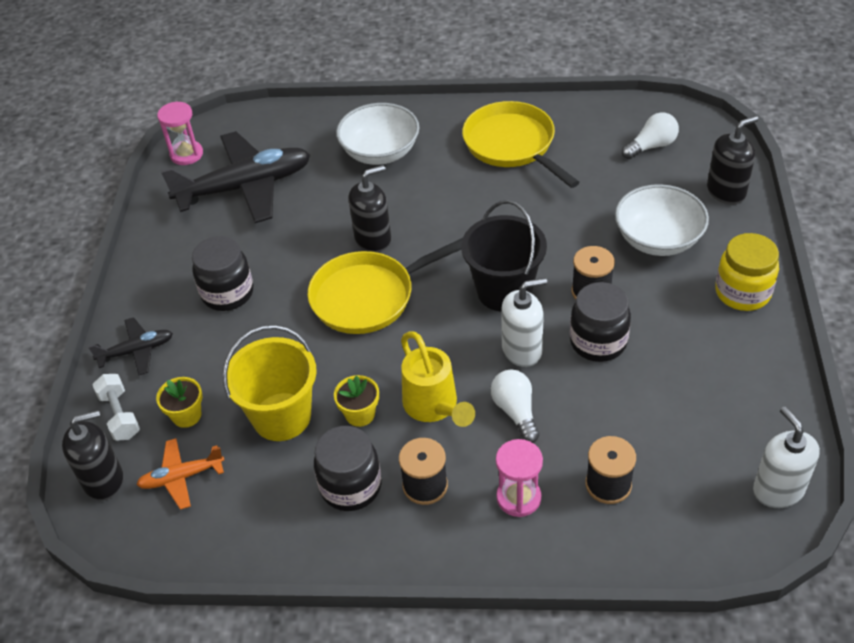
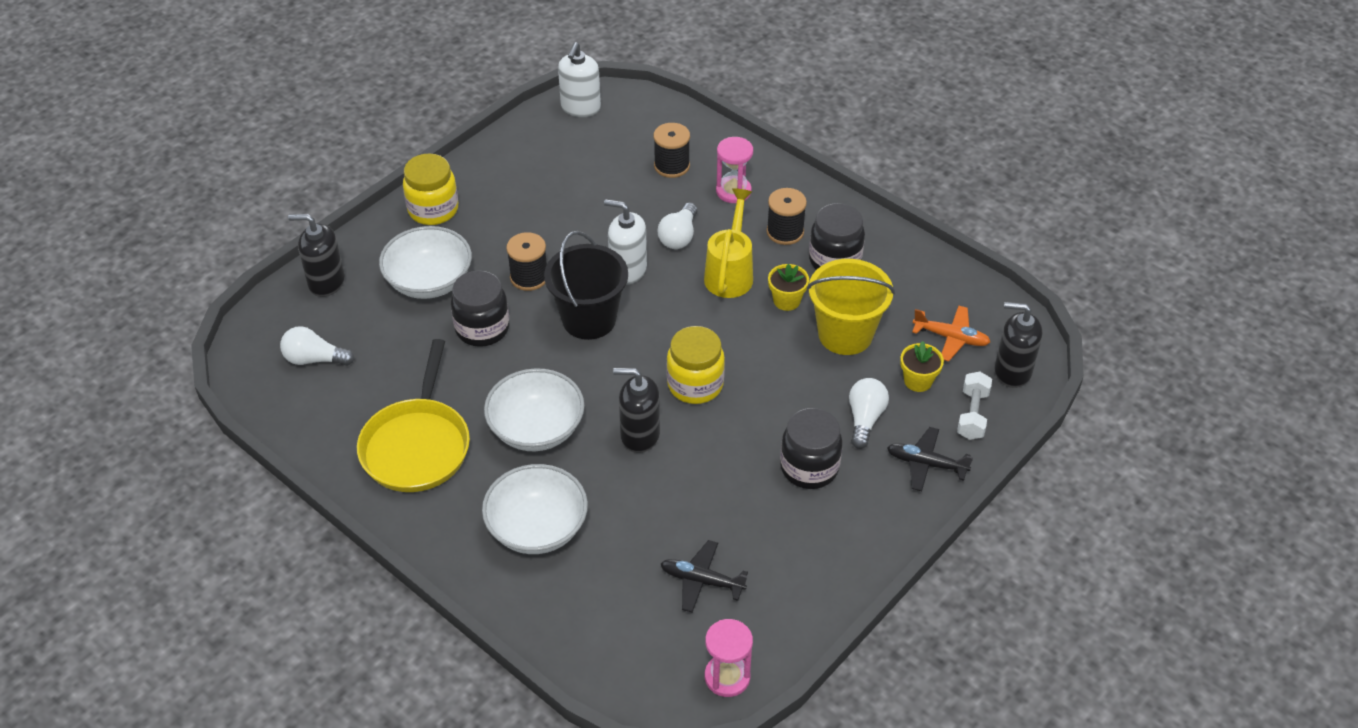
camera: 145 degrees left, 0 degrees up
(210, 355) = (865, 419): none -> white light bulb
(245, 187) = (701, 581): black plane -> black plane, size x0.49
(368, 296) = (695, 385): yellow pan -> yellow jar
(449, 199) = (536, 429): none -> white bowl
(598, 342) = (571, 242): black jar -> black jar (482, 328)

